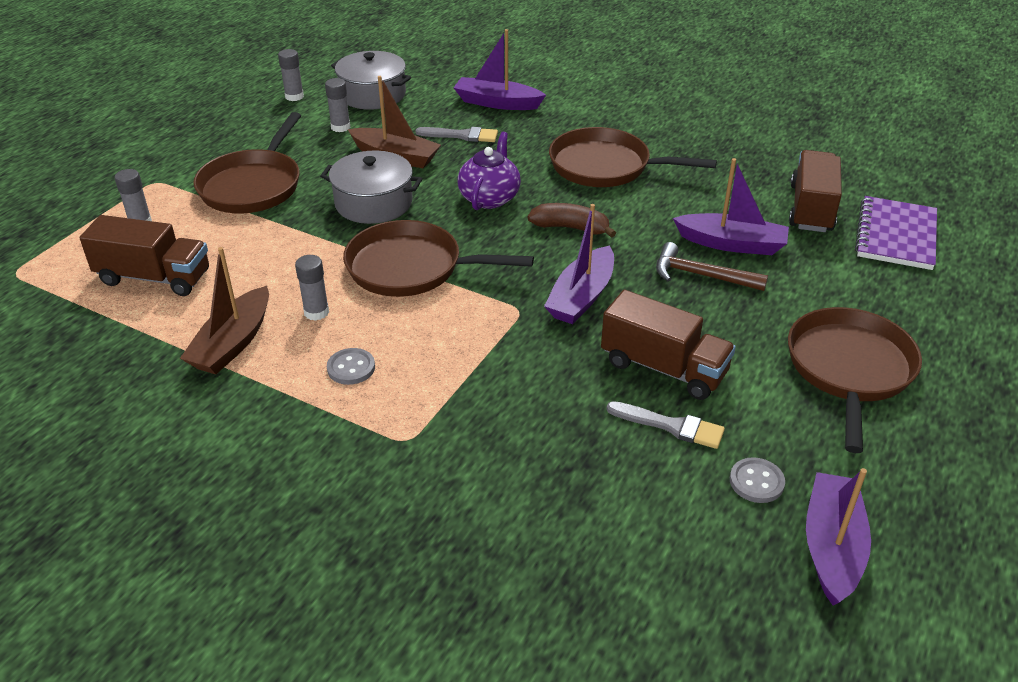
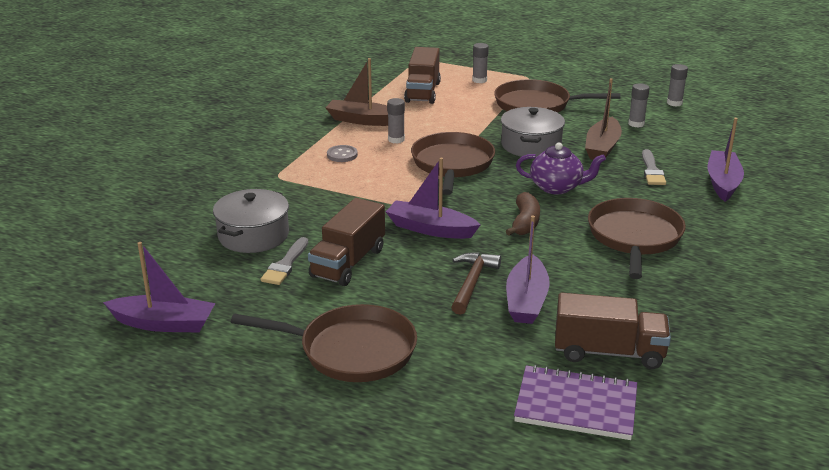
camera: 85 degrees right, 10 degrees down
(373, 95) = (699, 130): grey pot -> grey pot (253, 235)
(756, 482) = (228, 297): grey button -> none

